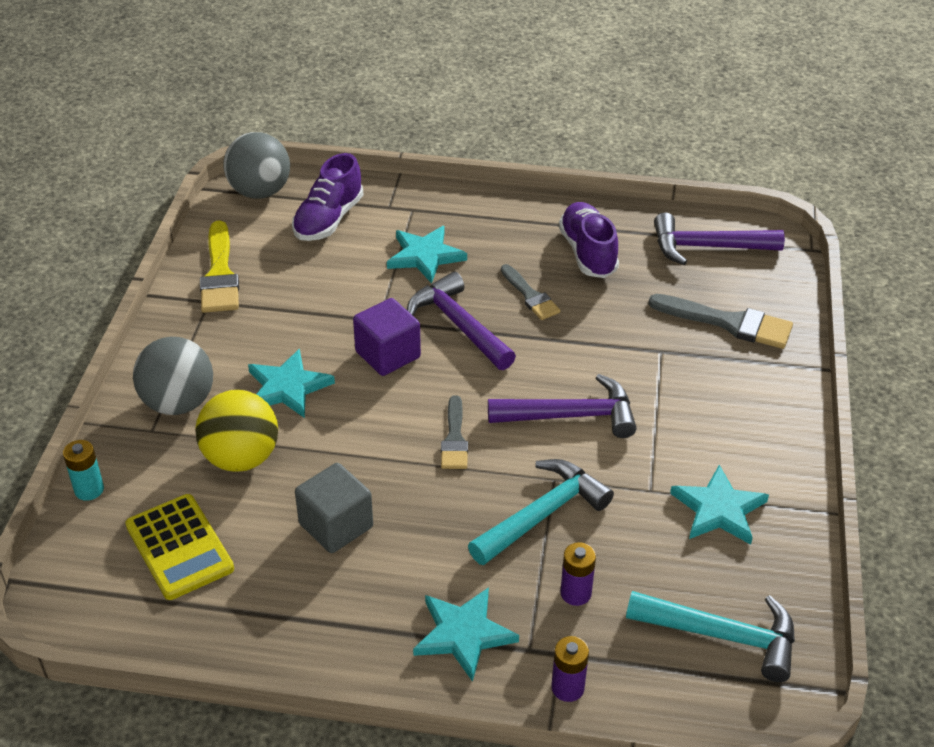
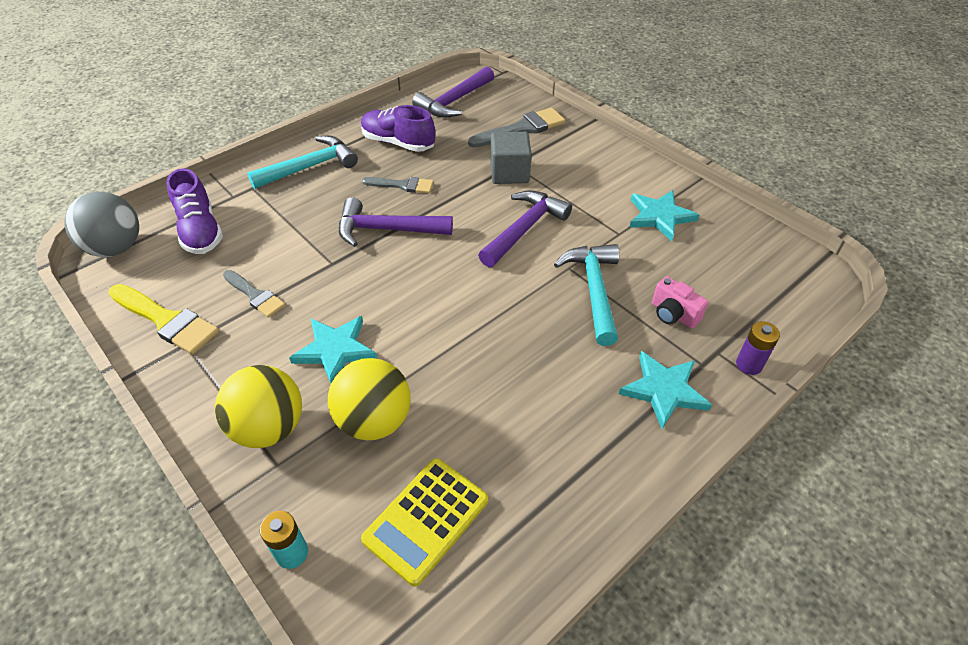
camera: 50 degrees left, 5 degrees up
(178, 403) = (269, 428): grey ball -> yellow ball
(179, 547) = (426, 520): yellow calculator -> yellow calculator turned 120 degrees clockwise
(336, 525) = (501, 402): grey cube -> grey cube (509, 173)
(388, 354) = (370, 278): purple cube -> none
(425, 256) = (303, 207): turquoise star -> none
(454, 438) = (485, 292): grey brush -> grey brush (255, 295)
(575, 593) = (673, 314): purple battery -> pink camera
(722, 636) = (757, 272): turquoise hammer -> turquoise hammer (310, 167)

